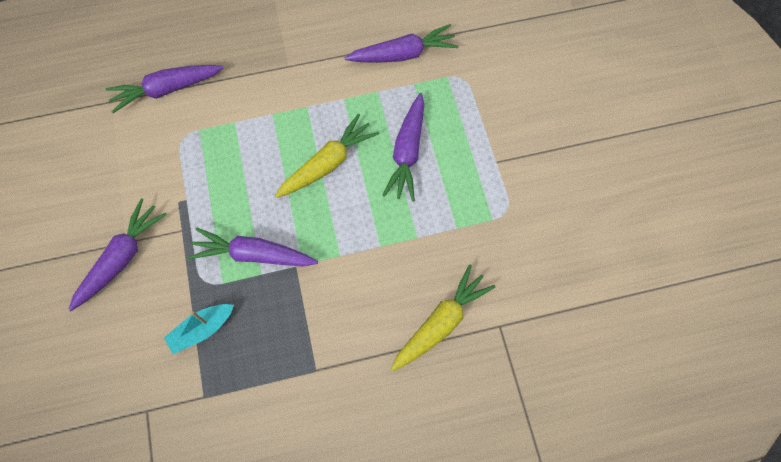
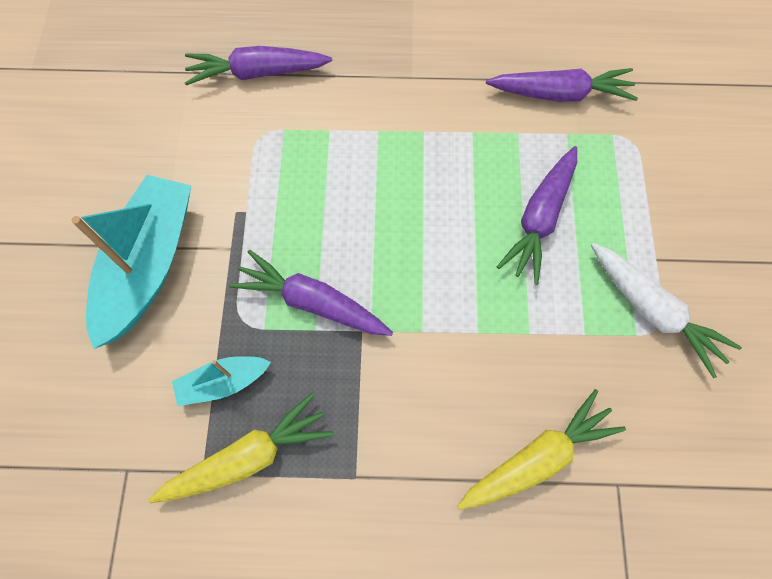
camera: 15 degrees right, 0 degrees up
(121, 258) = (149, 265): purple carrot -> turquoise boat
(328, 163) = (433, 209): yellow carrot -> yellow carrot (248, 457)
(501, 200) = (653, 311): none -> white carrot

